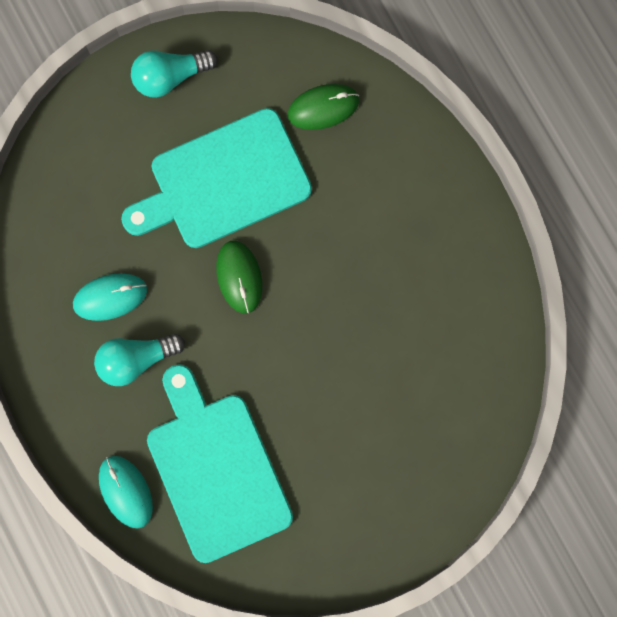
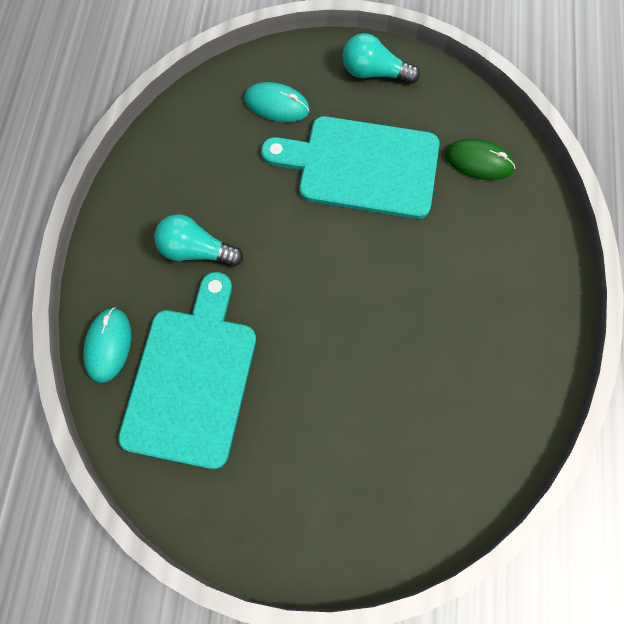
camera: 35 degrees right, 10 degrees down
(110, 297) = (212, 193): turquoise mouse -> turquoise mouse (276, 105)
(239, 277) = (322, 242): green mouse -> none

